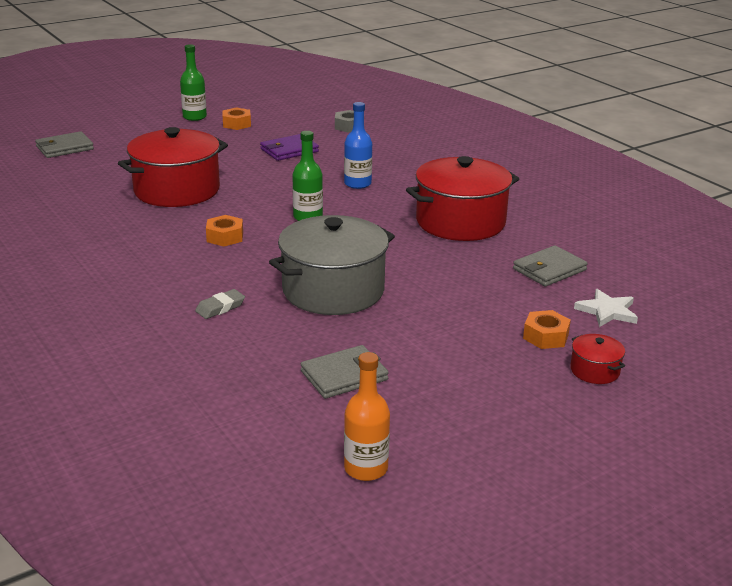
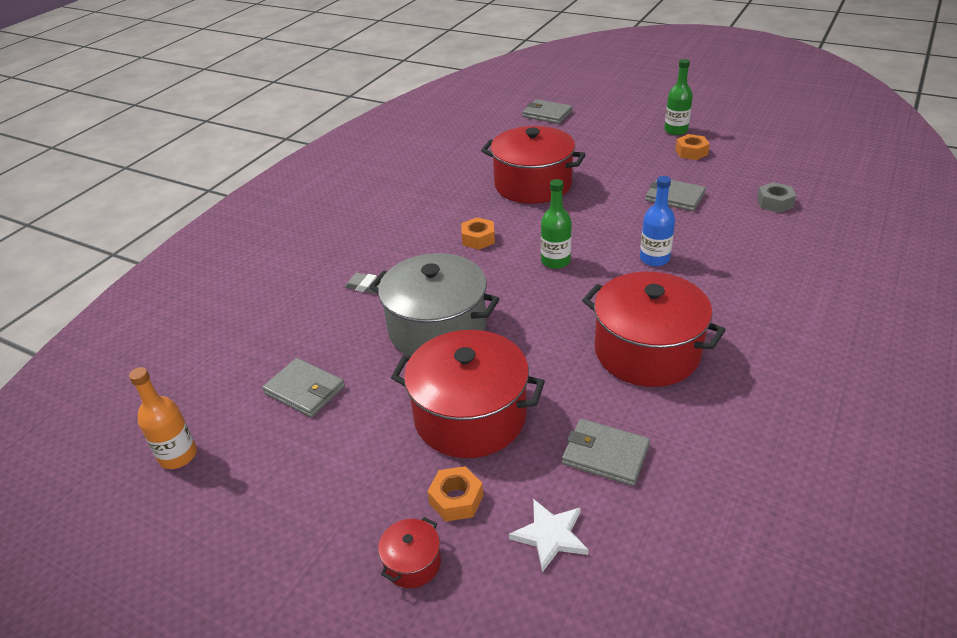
camera: 65 degrees right, 10 degrees up
(289, 150) = (674, 197): purple wallet -> grey wallet
(461, 306) = (470, 416): none -> red pot

